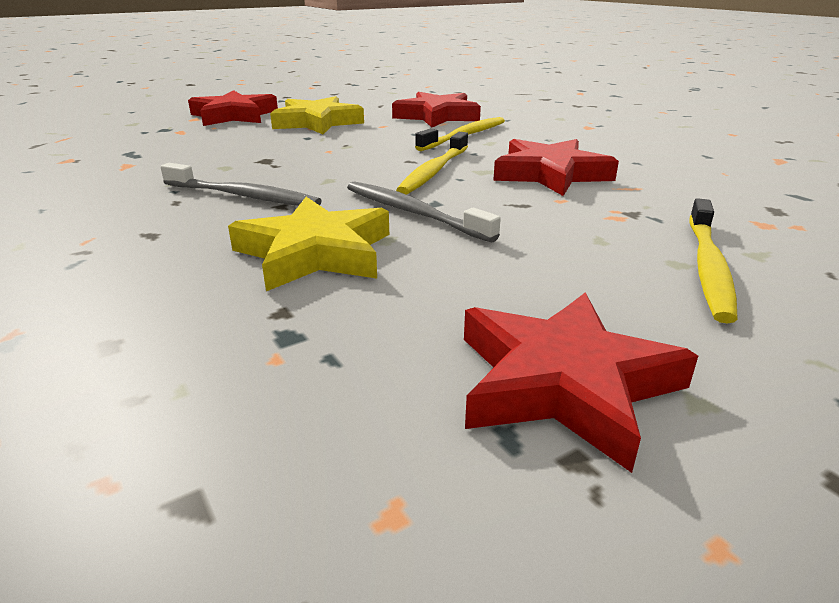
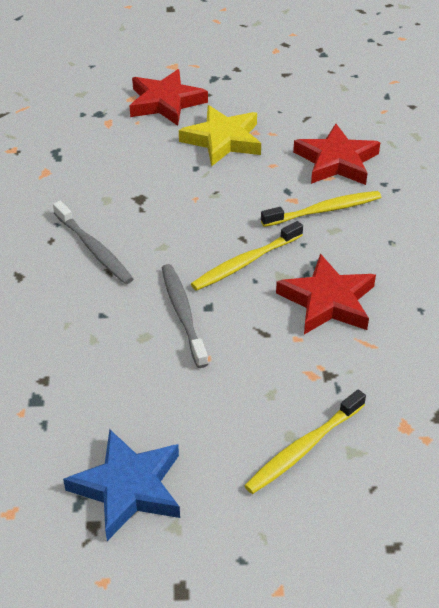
camera: 30 degrees right, 15 degrees up
(315, 253) = (93, 334): yellow star -> none
(563, 383) = (128, 487): red star -> blue star

